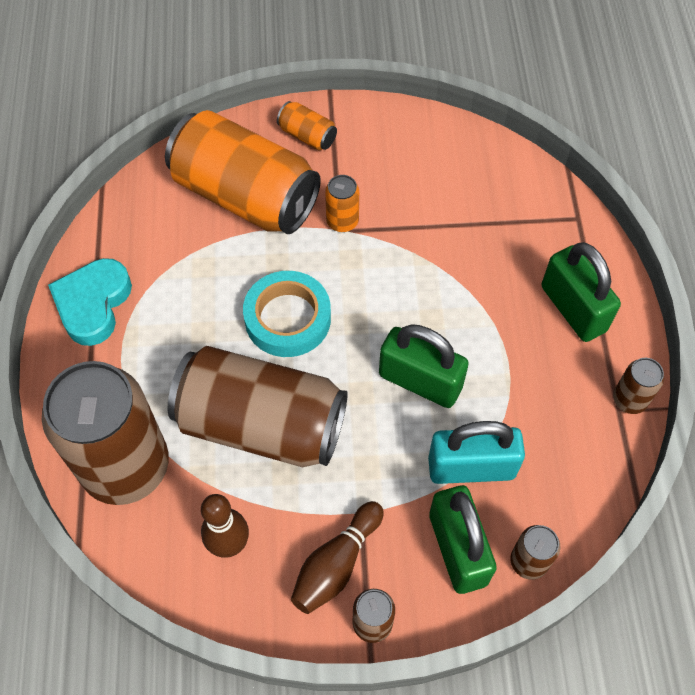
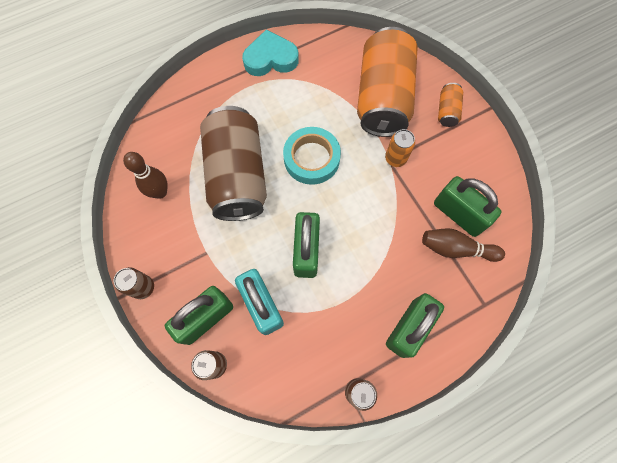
camera: 65 degrees right, 10 degrees up
(126, 466) = (183, 121): brown can -> none
(336, 564) = (170, 253): brown bowling pin -> brown bowling pin (456, 249)
(453, 190) = (458, 214): none -> green padlock

